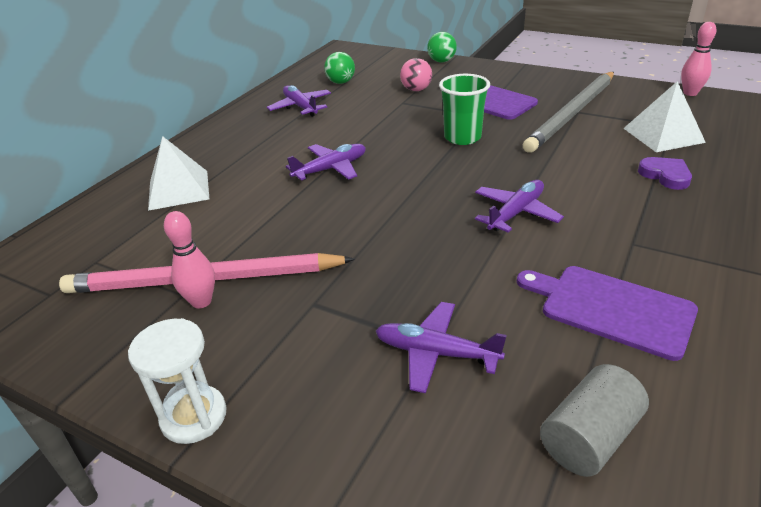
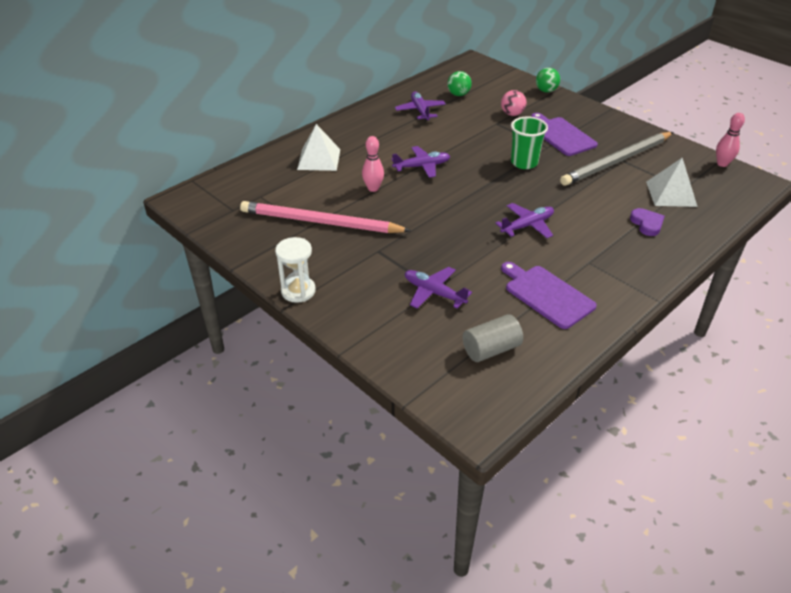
camera: 15 degrees right, 5 degrees up
(201, 301) = (316, 234): pink bowling pin -> pink bowling pin (373, 188)

